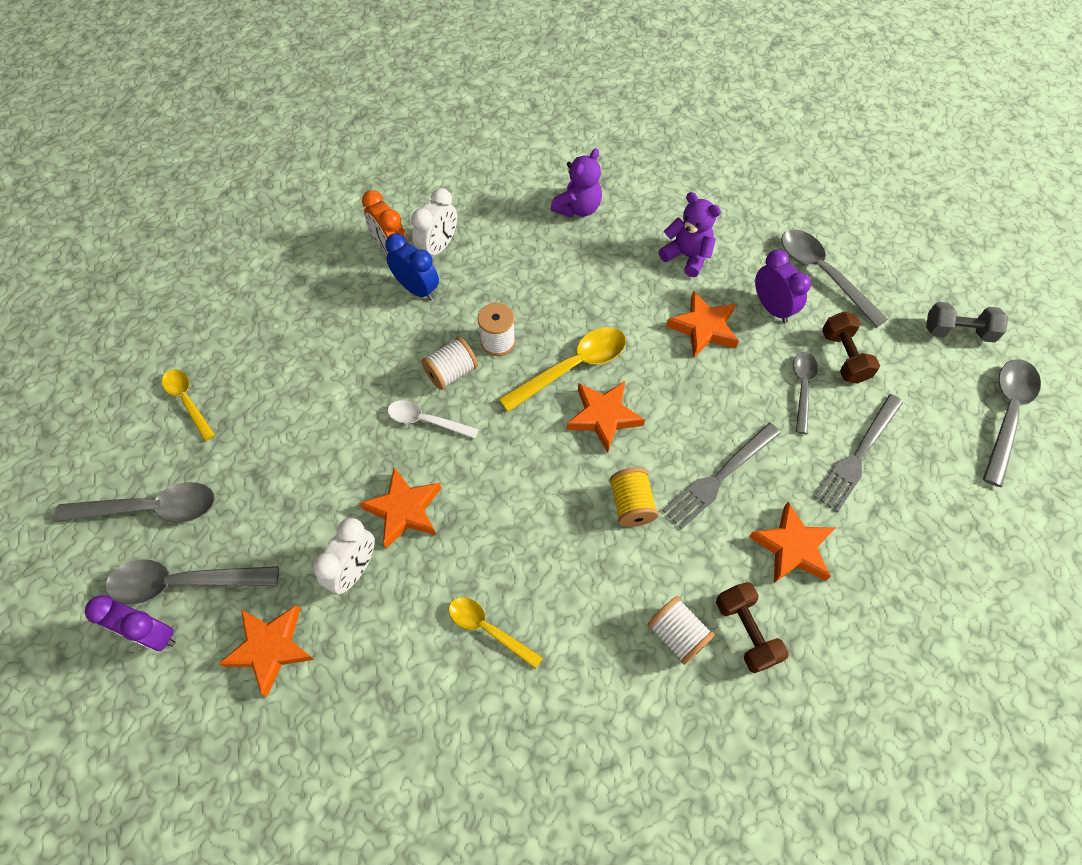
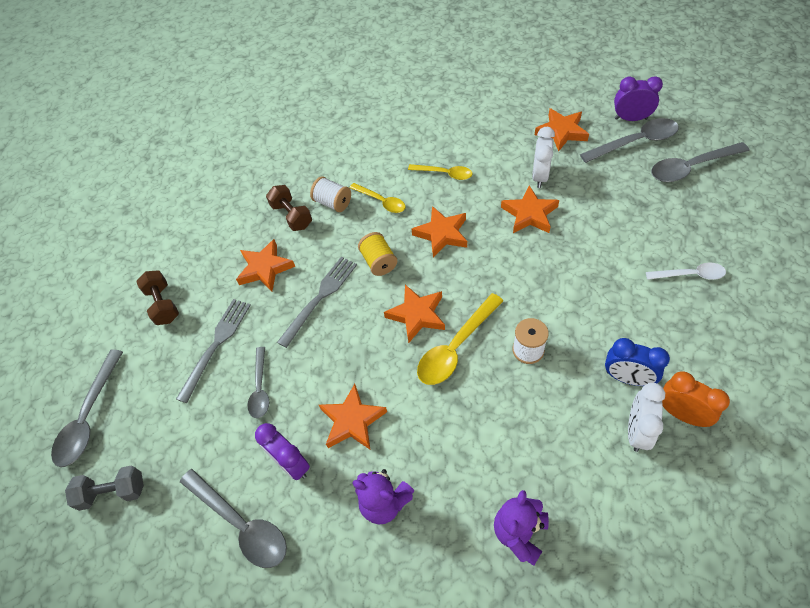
camera: 170 degrees right, 5 degrees down
(187, 401) = (733, 231): yellow spoon -> yellow spoon (381, 202)
(426, 421) = (549, 271): white spoon -> white spoon (690, 275)
(451, 372) = (551, 312): white spool -> none
(533, 519) = (442, 234): none -> orange star
(843, 357) = (223, 430): brown dumbbell -> brown dumbbell (163, 304)

